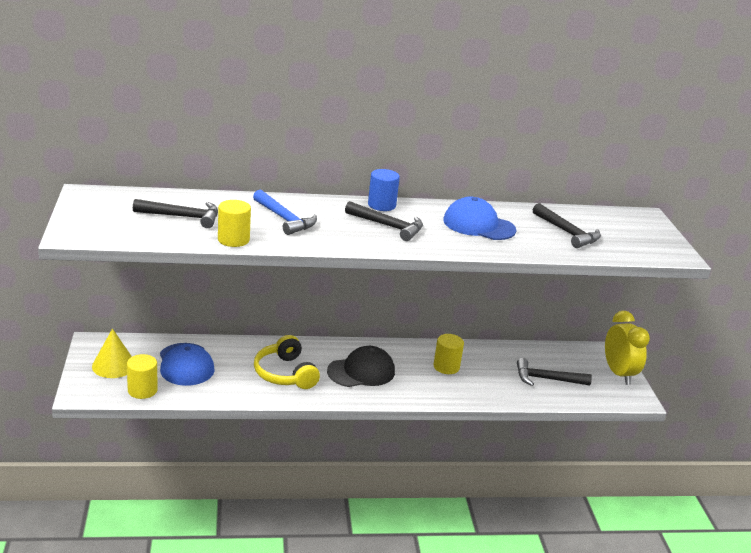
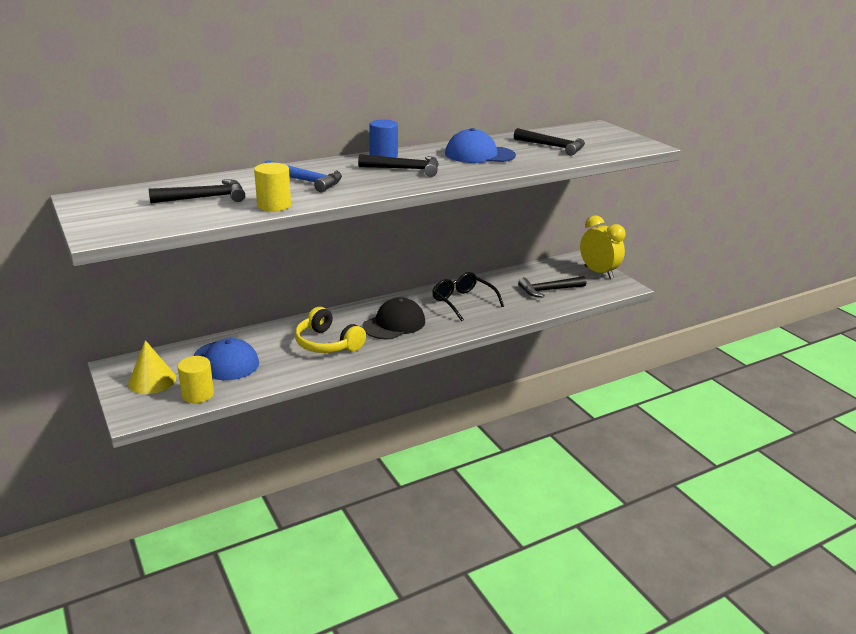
camera: 20 degrees left, 0 degrees up
(446, 367) = (463, 302): yellow cylinder -> black glasses

